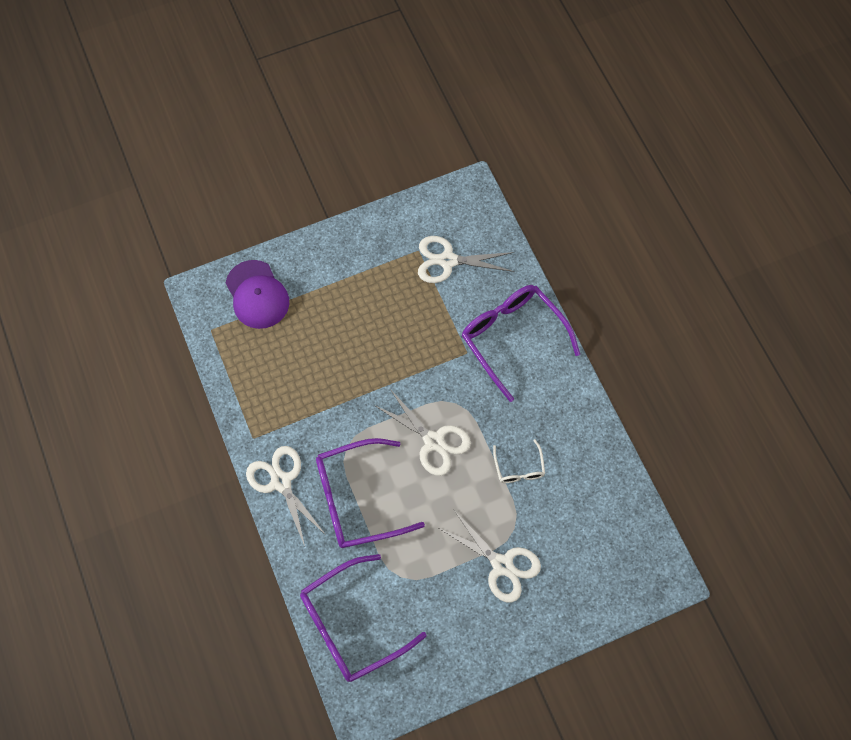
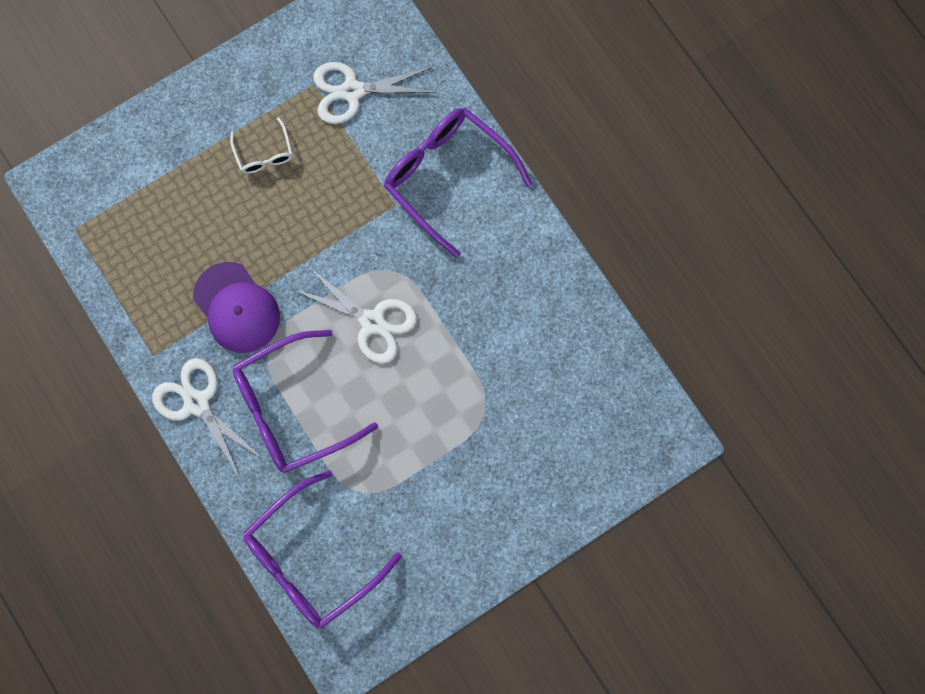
camera: 10 degrees left, 10 degrees up
(257, 295) = (124, 174): purple cap -> purple cap (236, 308)
(502, 565) = (477, 457): white scissors -> none
(519, 468) = (479, 337): white glasses -> white glasses (264, 153)

